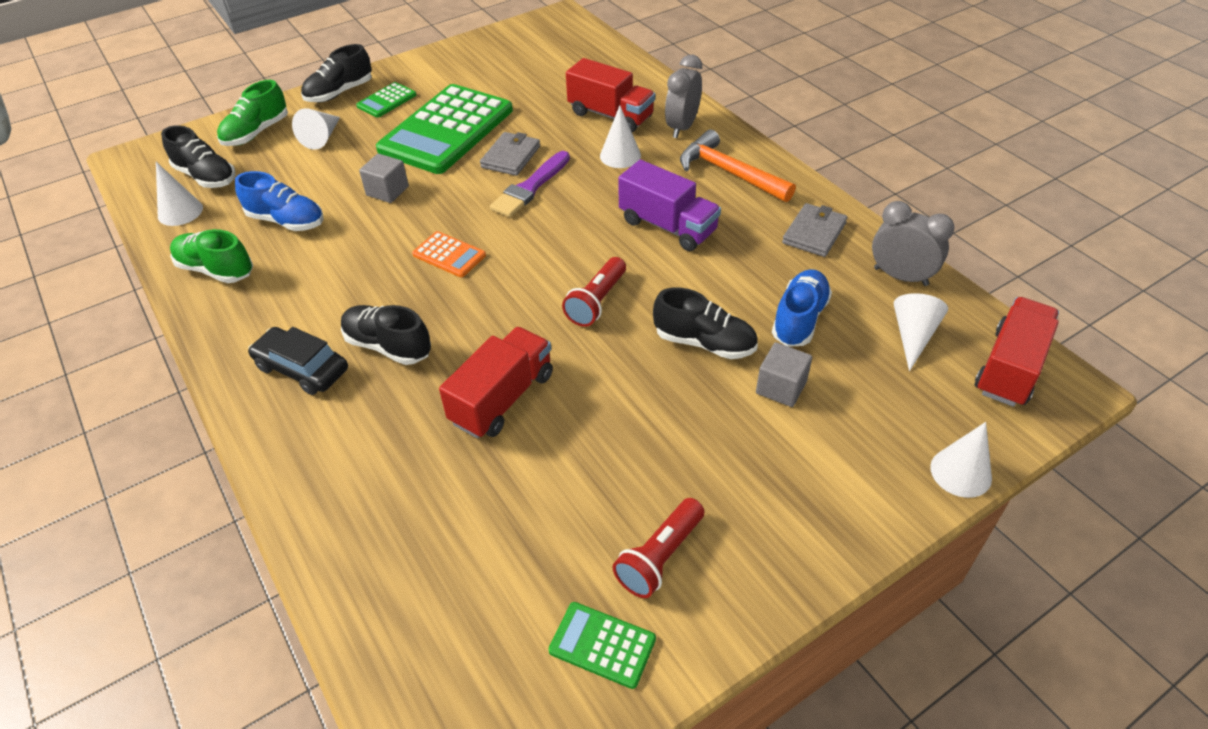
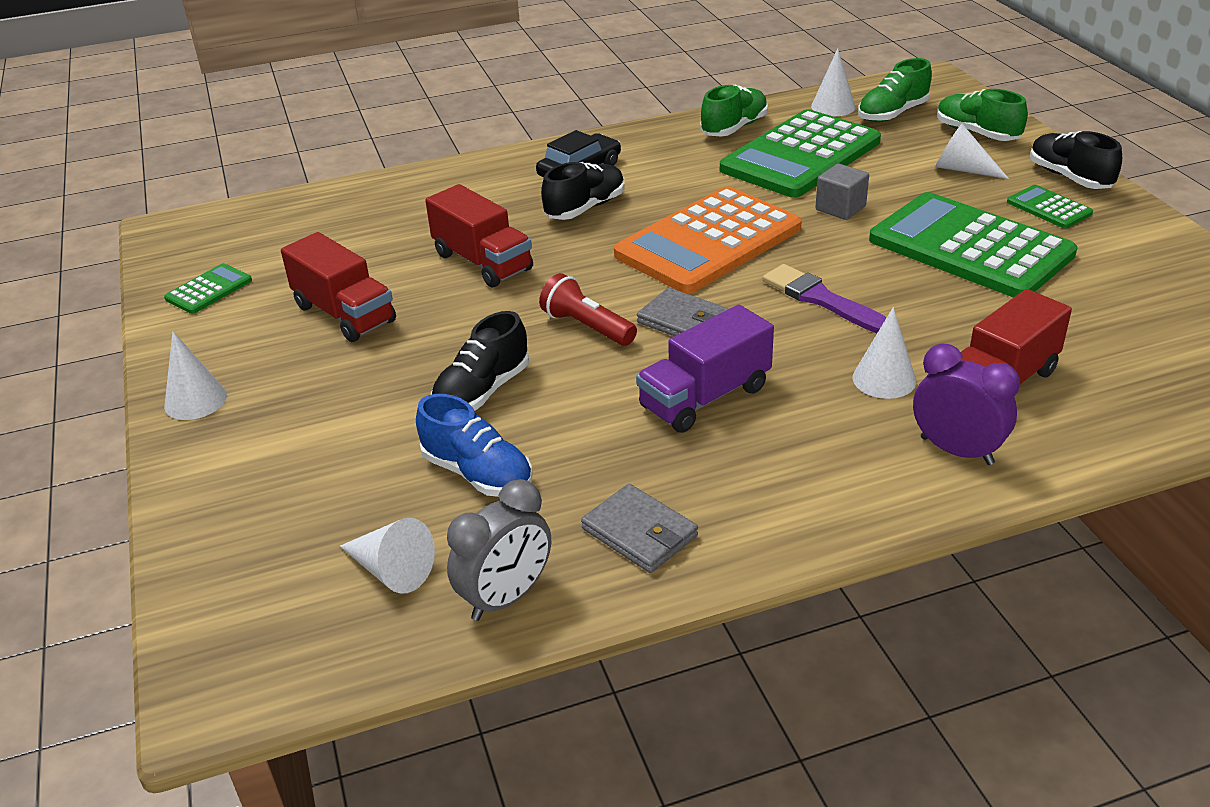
camera: 105 degrees right, 10 degrees down
(206, 176) = (892, 114): black shoe -> green shoe
(286, 221) = (801, 156): blue shoe -> green calculator
(449, 255) = (708, 242): orange calculator -> orange calculator, size x2.32
(511, 157) = (897, 290): grey wallet -> grey wallet (684, 321)
(659, 557) = (255, 325): red flashlight -> none
(682, 127) = (956, 451): grey clock -> purple clock
(729, 173) = (816, 477): orange hammer -> none
(781, 387) = (384, 433): grey cube -> none
(961, 472) = (181, 539): white cone -> white cone (195, 400)
(1009, 368) = (281, 649): red truck -> red truck (344, 314)

